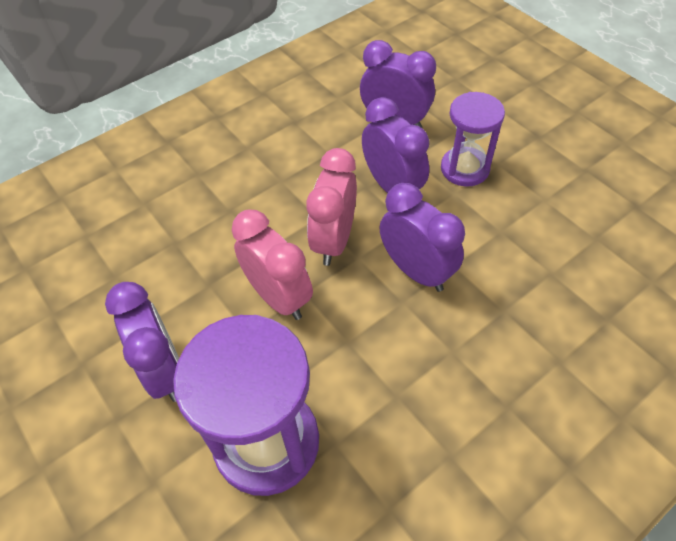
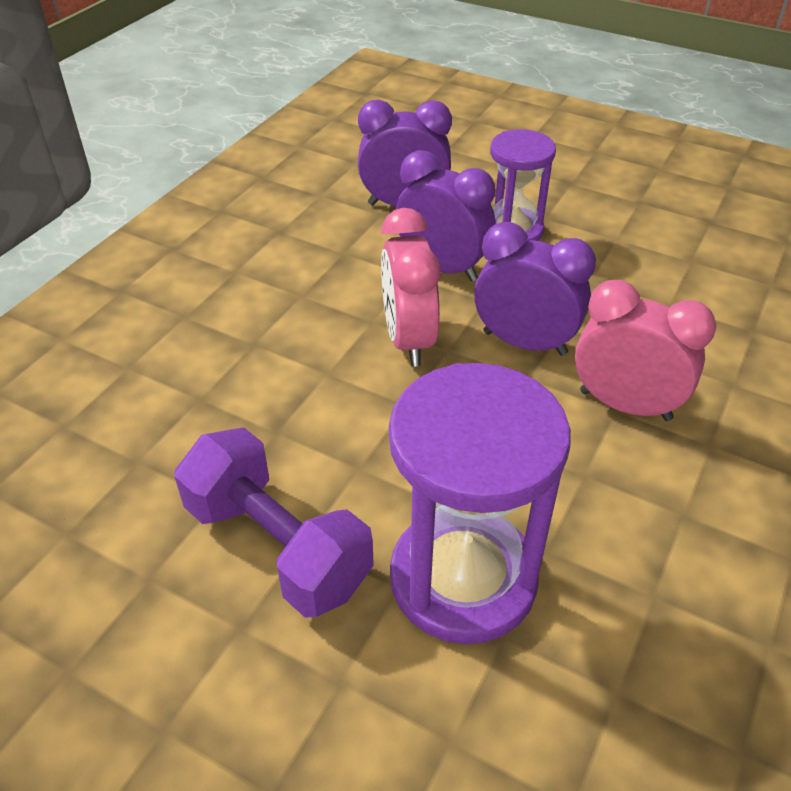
camera: 25 degrees left, 10 degrees down
(165, 371) = (277, 546): purple clock -> purple dumbbell
(278, 297) = (377, 418): pink clock -> pink clock (625, 405)

